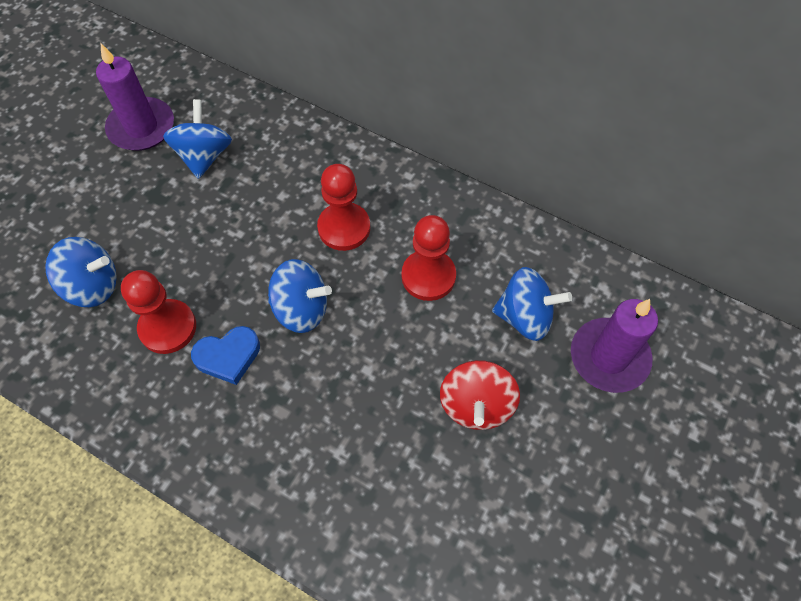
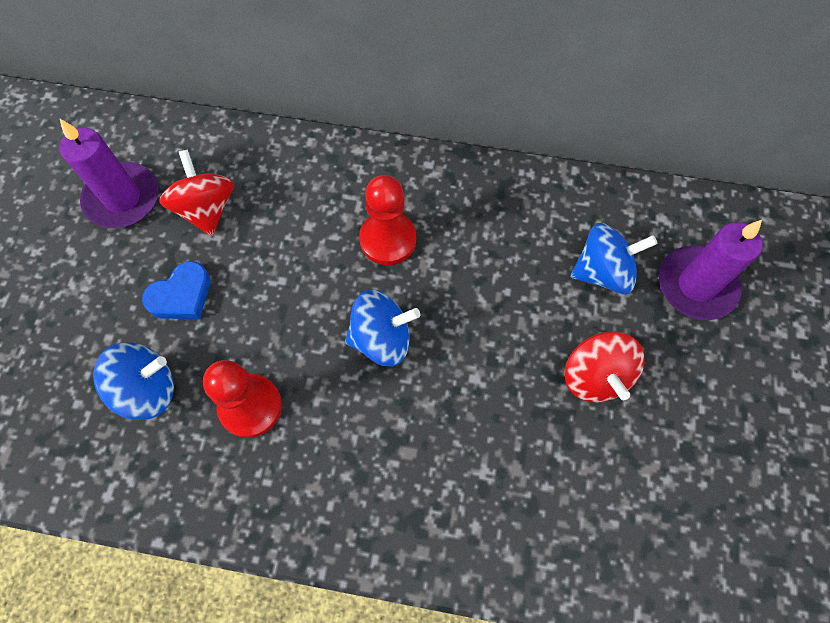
camera: 20 degrees left, 5 degrees up
(204, 156) = (206, 209): blue spinning top -> red spinning top
(228, 356) = (328, 414): blue heart -> blue heart (181, 295)
(428, 276) = (493, 262): red pawn -> none

